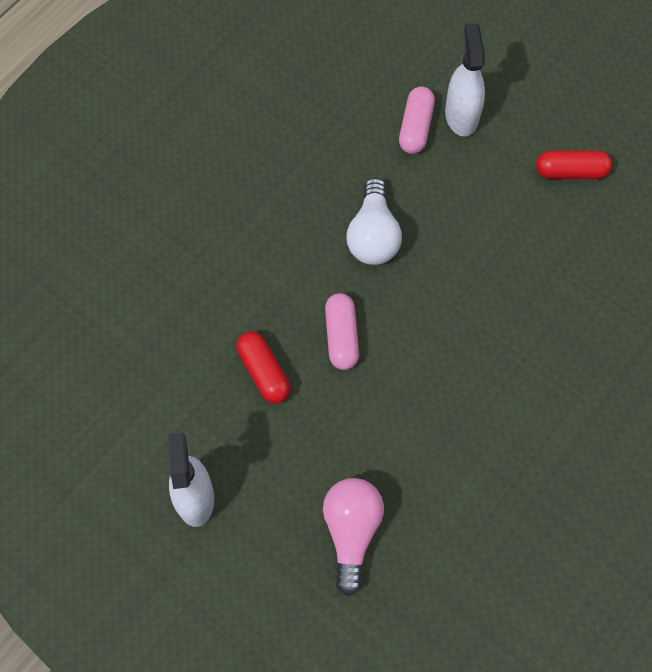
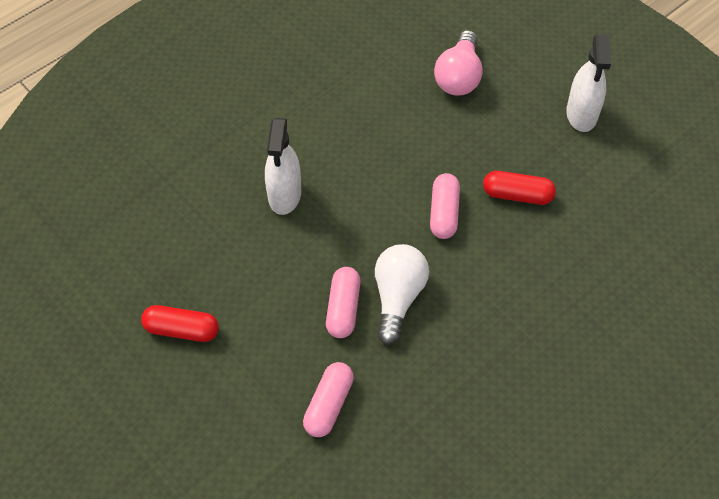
camera: 170 degrees left, 10 degrees down
(264, 372) = (517, 195): red capsule -> red capsule turned 60 degrees counterclockwise
(424, 216) = (343, 308): none -> pink capsule
(461, 115) = (275, 410): white spray bottle -> white spray bottle (284, 195)

